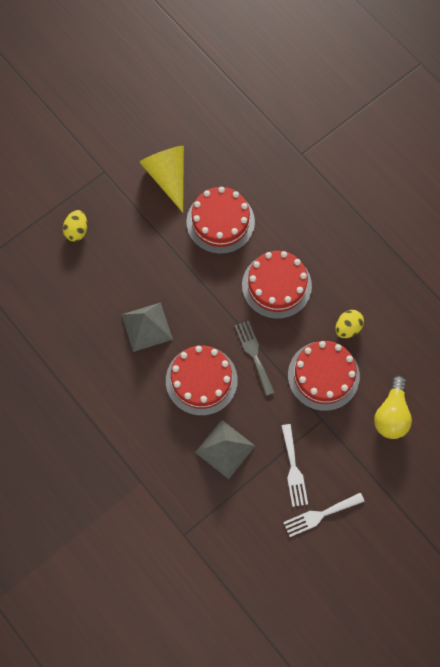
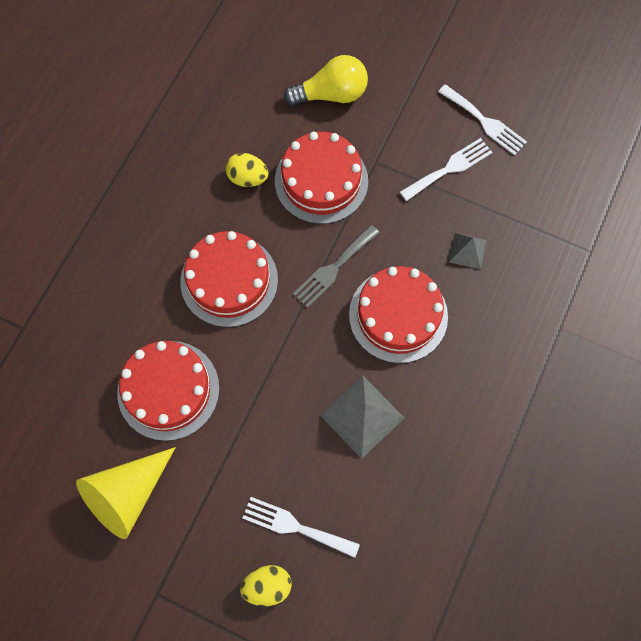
camera: 115 degrees left, 0 degrees up
(101, 259) = (295, 526): none -> white fork
(225, 449) = (467, 251): grey pyramid -> grey pyramid, size x0.58

